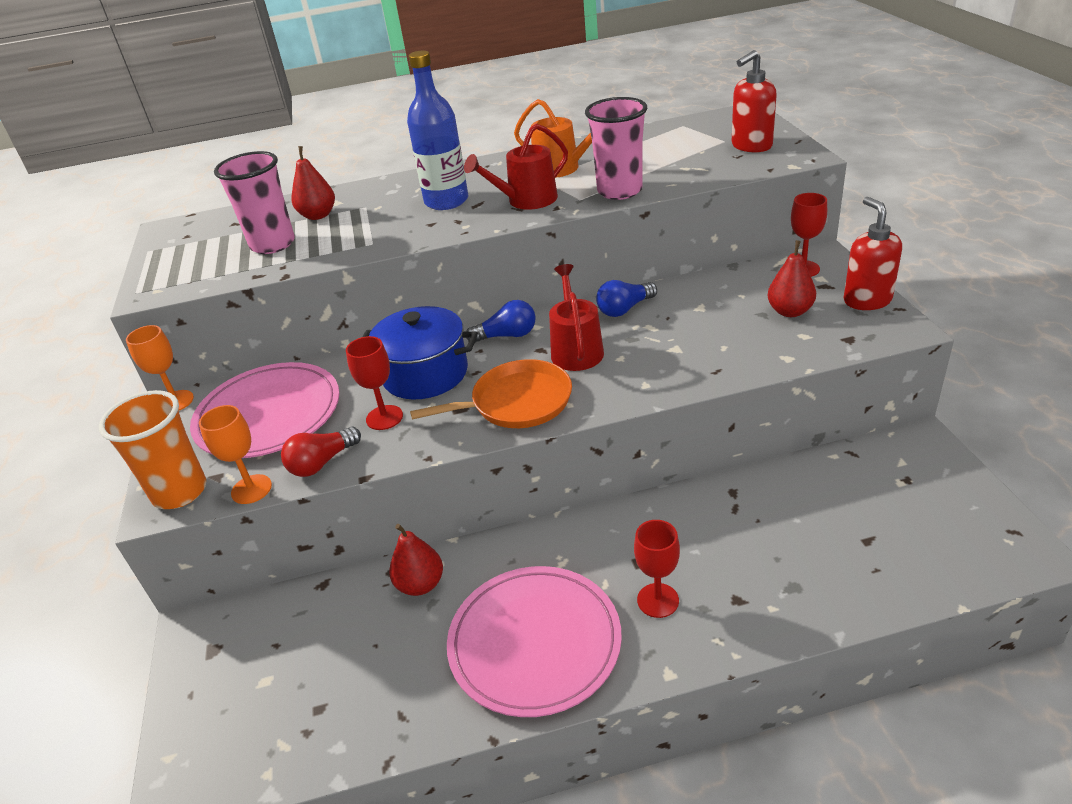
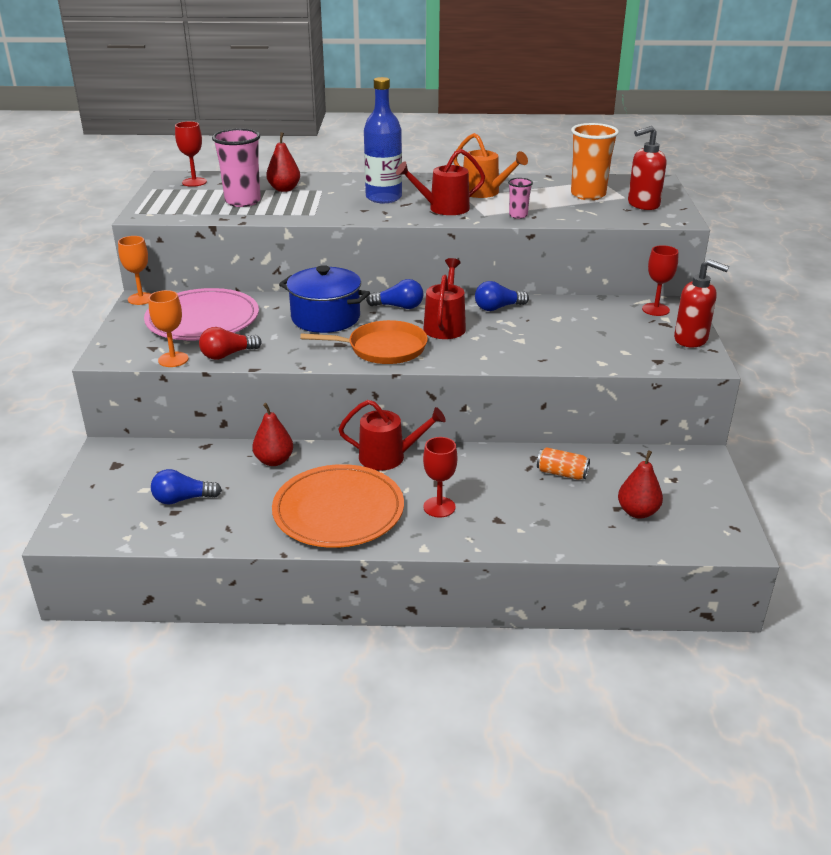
camera: 10 degrees right, 5 degrees down
(180, 492) = (124, 351): orange cup -> orange cup (588, 195)
(323, 683) = (183, 499): none -> blue light bulb
(384, 417) = (283, 338): red goblet -> red goblet (194, 182)
(534, 642) = (338, 510): pink plate -> orange plate
(561, 539) = (388, 457): none -> red watering can
(619, 191) = (518, 215): pink cup -> pink cup, size x0.51
(777, 506) = (562, 473): none -> orange can
(790, 311) = (625, 334): red pear -> red pear (637, 512)
(867, 300) = (691, 339): red soap dispenser -> red soap dispenser turned 120 degrees clockwise

